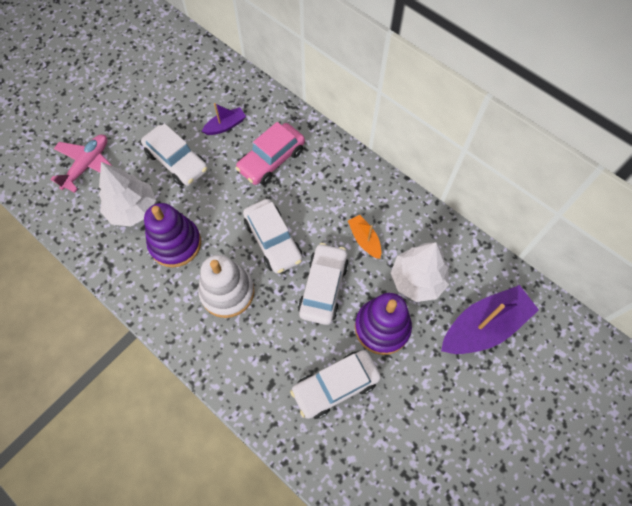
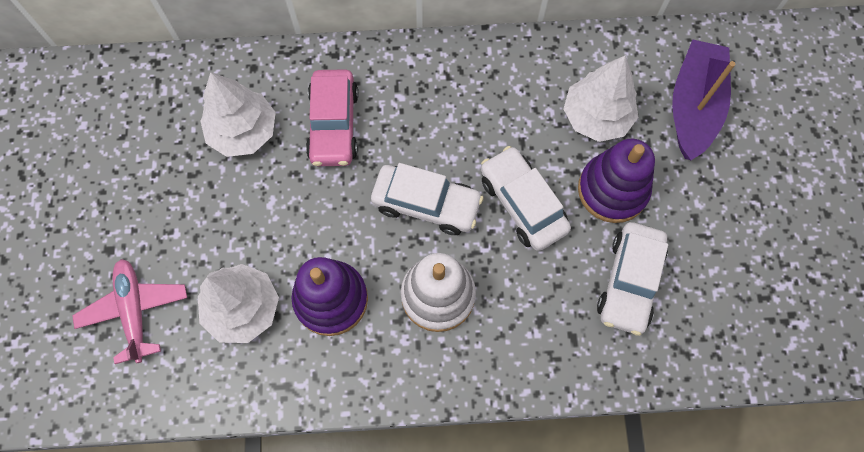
camera: 45 degrees left, 5 degrees up
(177, 161) = (233, 215): white car -> none
(225, 126) = (243, 131): purple boat -> white tree
(364, 240) = (510, 123): orange boat -> none

